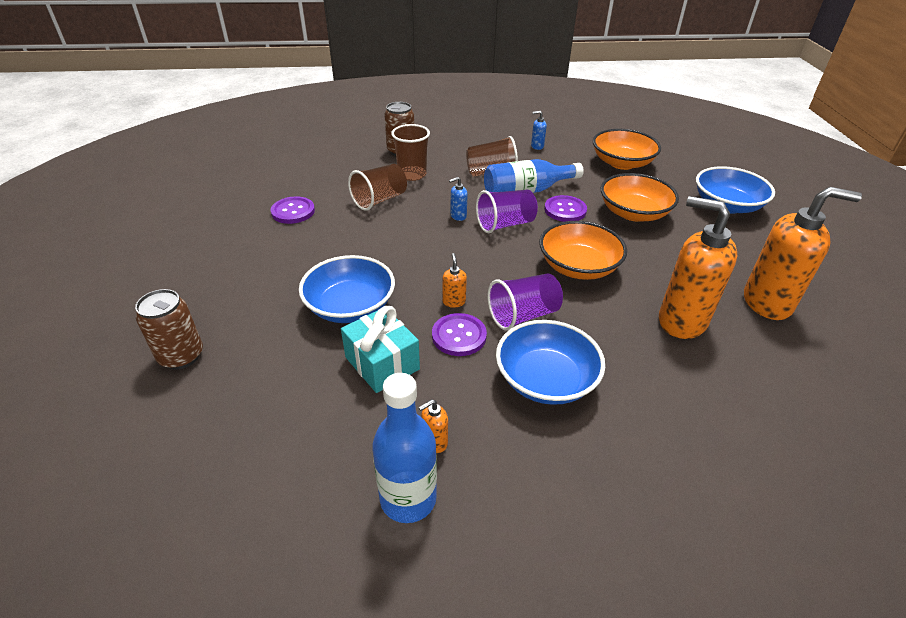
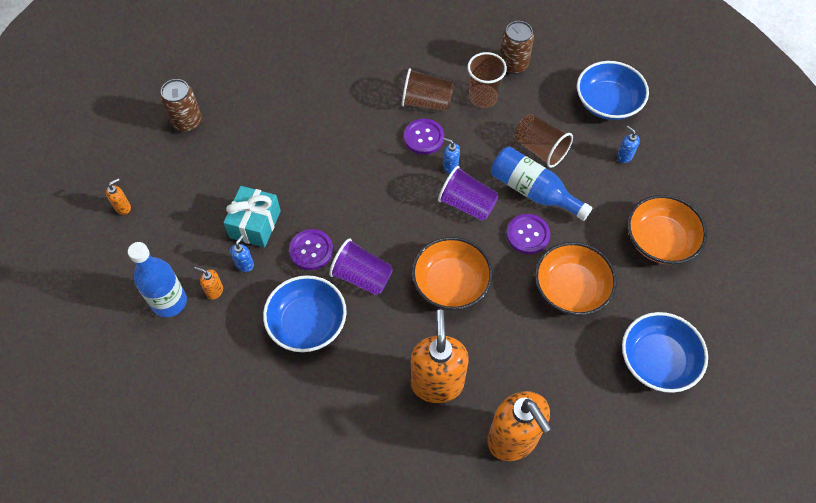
camera: 55 degrees right, 20 degrees up
(293, 211) = (364, 62): purple button -> purple button (424, 137)
(350, 306) = (291, 171): blue bowl -> blue bowl (607, 103)
(425, 396) = (245, 264): none -> blue soap dispenser
(454, 302) = (343, 226): orange soap dispenser -> orange soap dispenser (123, 207)

